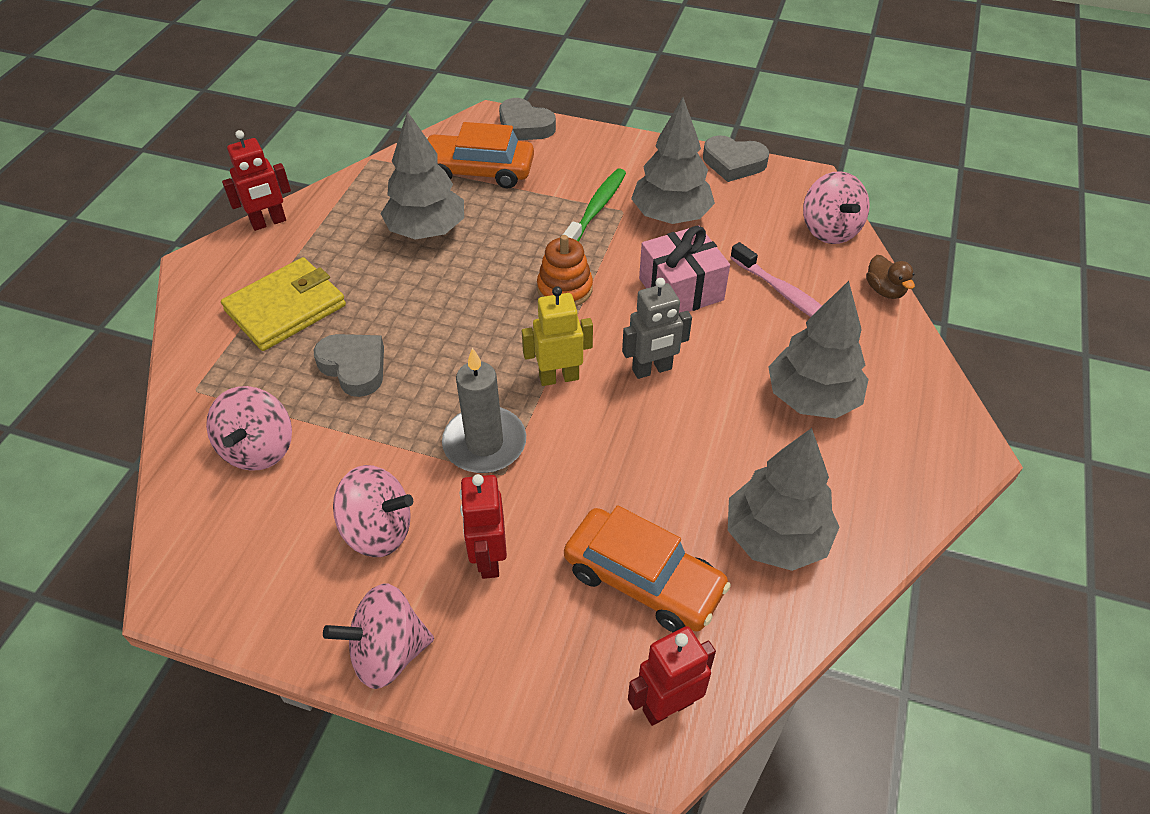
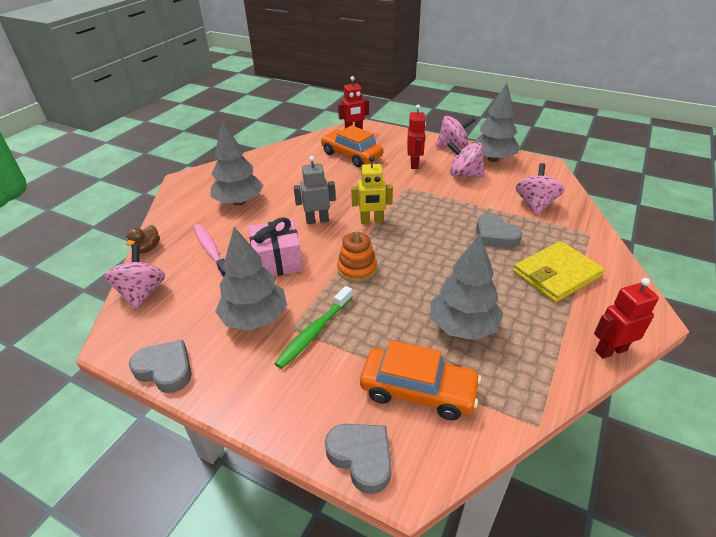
camera: 170 degrees left, 10 degrees down
(484, 443) = (415, 198): grey candle -> none
(776, 537) = (291, 161): grey tree -> grey tree (493, 159)
(884, 290) = (147, 248): brown duck -> brown duck turned 150 degrees counterclockwise

